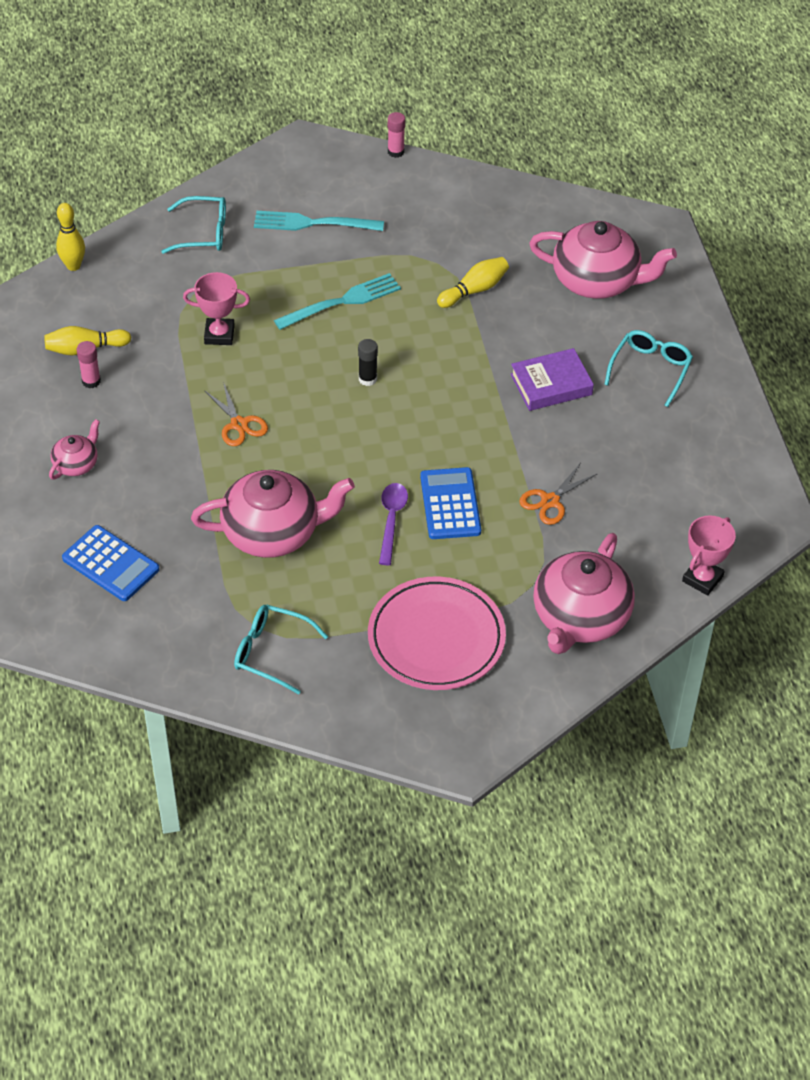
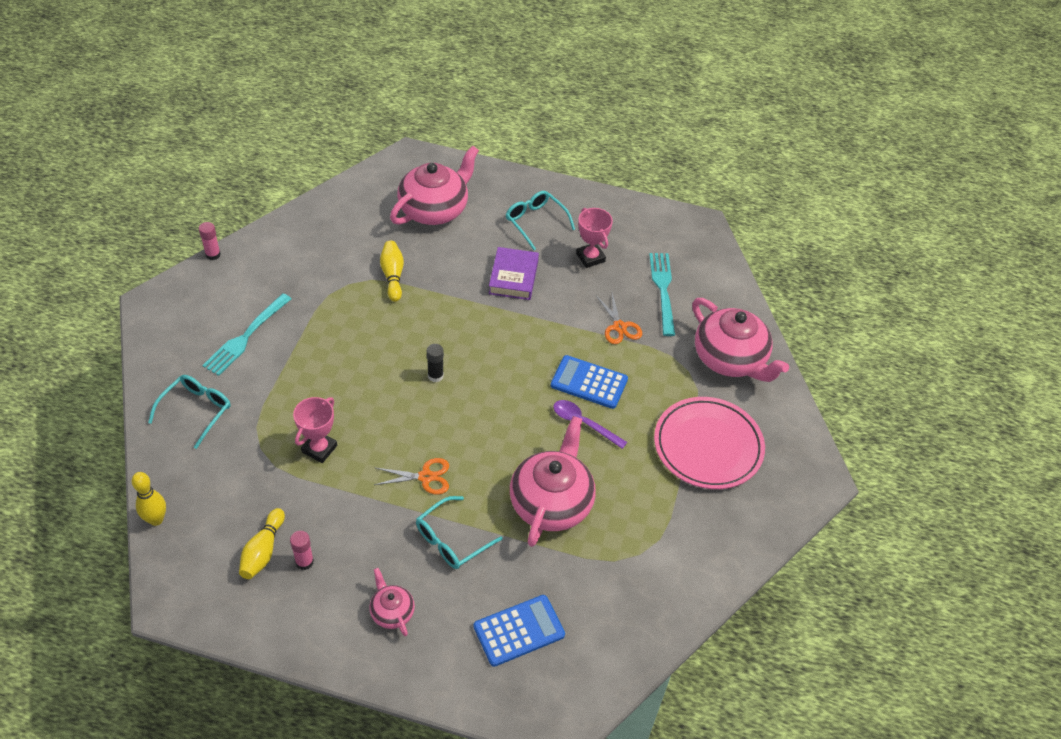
camera: 65 degrees left, 0 degrees up
(271, 652) = (670, 554): turquoise glasses -> turquoise glasses (452, 540)
(342, 302) = (344, 356): turquoise fork -> turquoise fork (663, 290)
(702, 579) = (730, 283): pink trophy -> pink trophy (590, 257)

